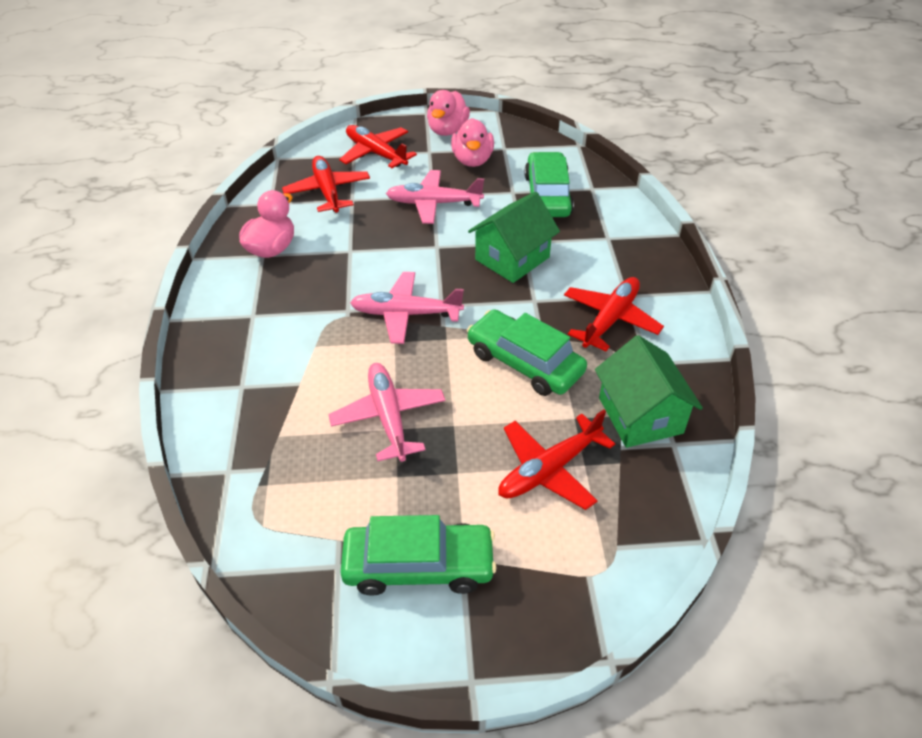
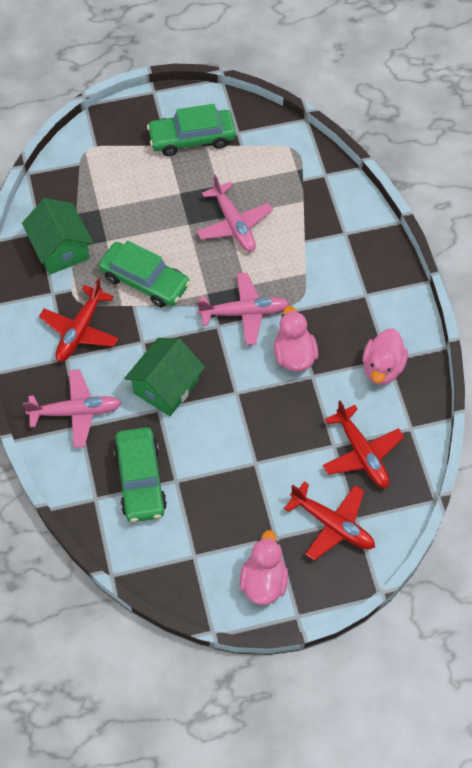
camera: 170 degrees right, 15 degrees up
(434, 204) = (251, 450): pink plane -> pink plane (75, 412)
(472, 160) = (225, 528): pink duck -> pink duck (294, 355)
(549, 469) = (121, 203): red plane -> none

